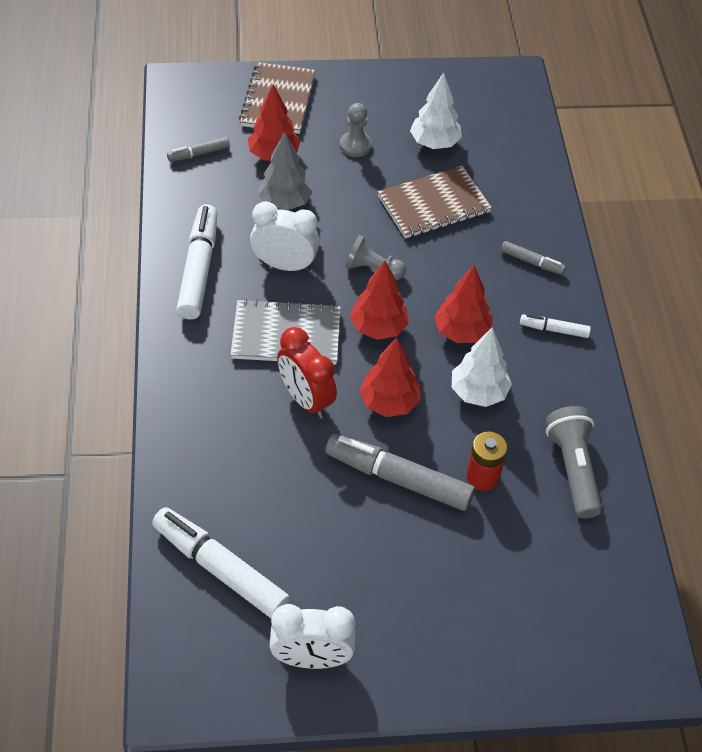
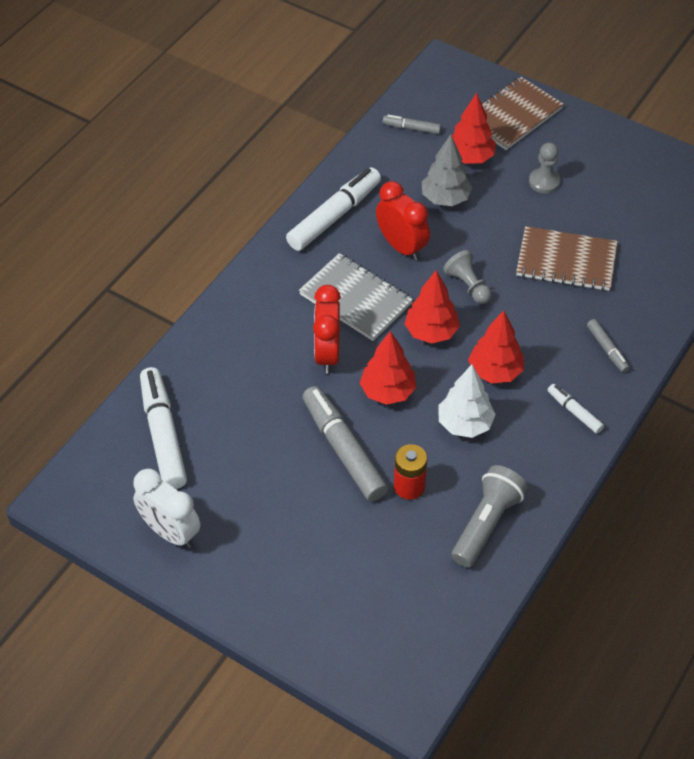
camera: 40 degrees right, 0 degrees up
(285, 265) = (401, 247): white clock -> red clock
(434, 143) = (614, 212): white tree -> none

